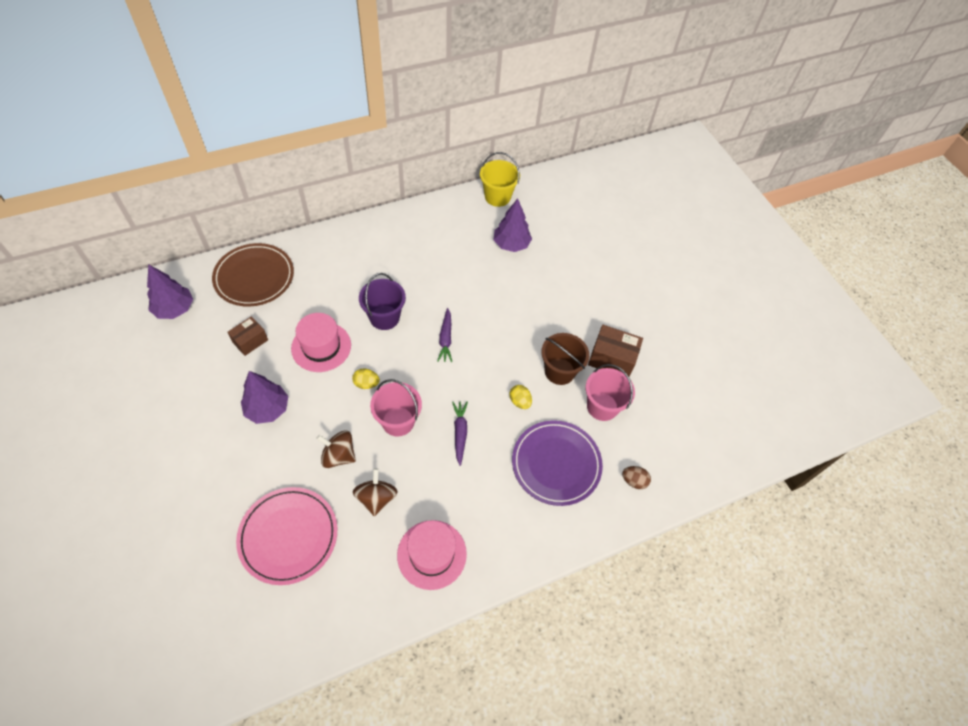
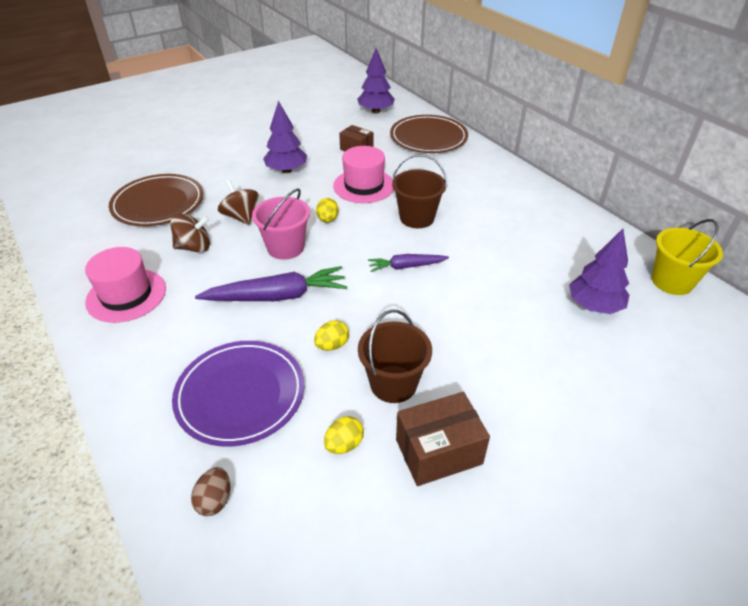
camera: 85 degrees right, 15 degrees down
(288, 536) = (158, 204): pink plate -> brown plate
(338, 456) = (241, 217): brown spinning top -> brown spinning top turned 45 degrees counterclockwise
(384, 317) = (417, 218): purple bucket -> brown bucket
(460, 433) = (277, 296): purple carrot -> purple carrot, size x1.72
(602, 406) = (344, 444): pink bucket -> yellow egg
(612, 359) = (438, 452): brown box -> brown box turned 60 degrees clockwise

